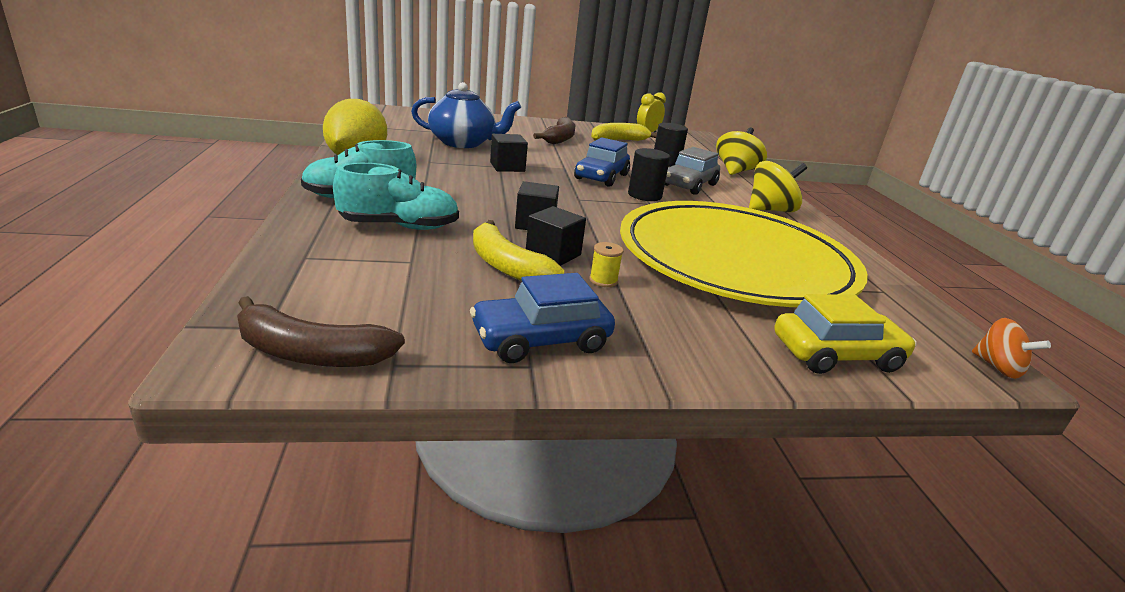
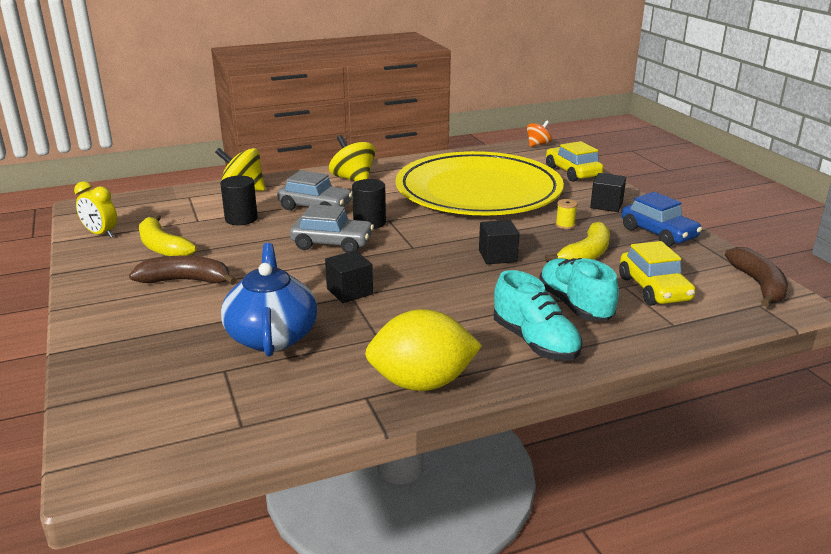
camera: 100 degrees left, 0 degrees up
(386, 274) = (654, 289): none -> yellow car
(553, 254) = (546, 243): black cube -> black cube (606, 205)
(601, 177) = (332, 244): blue car -> grey car

